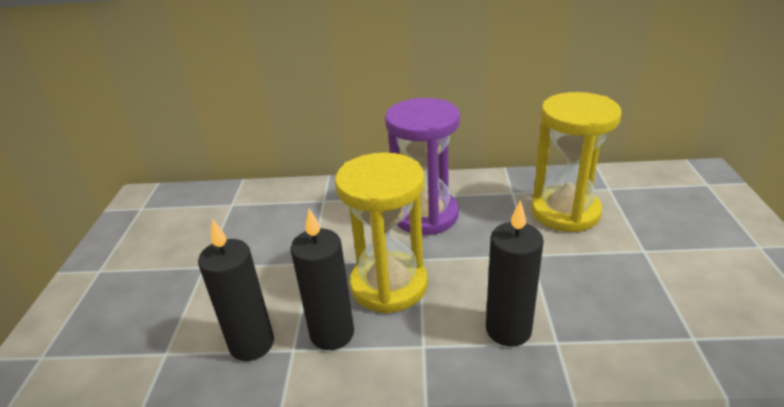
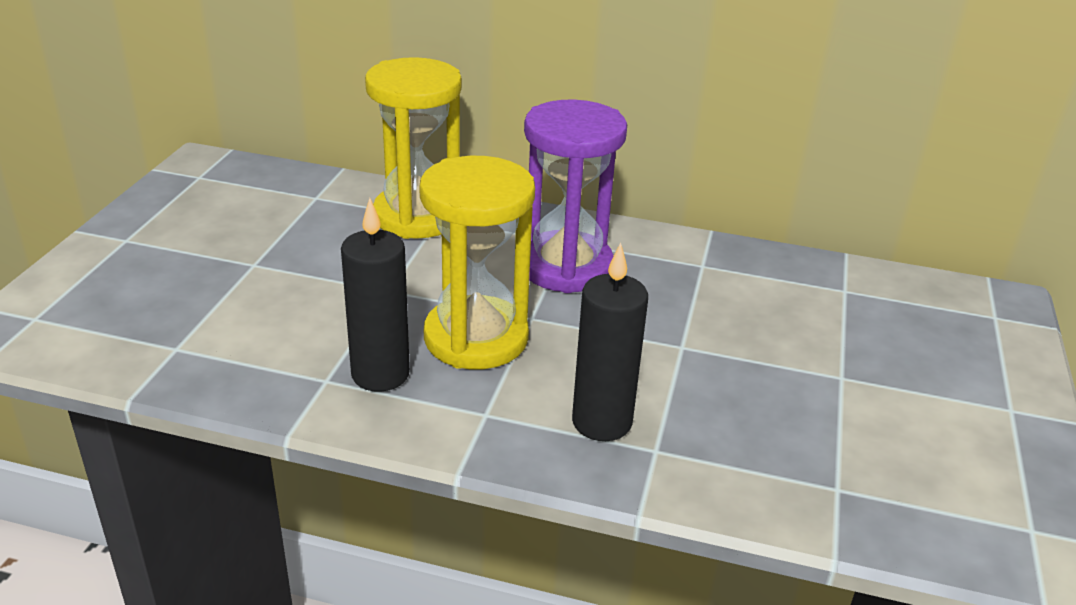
camera: 10 degrees right, 0 degrees up
(252, 344) = (280, 362): black candle -> none
(565, 212) = (761, 305): yellow hourglass -> yellow hourglass (417, 216)

